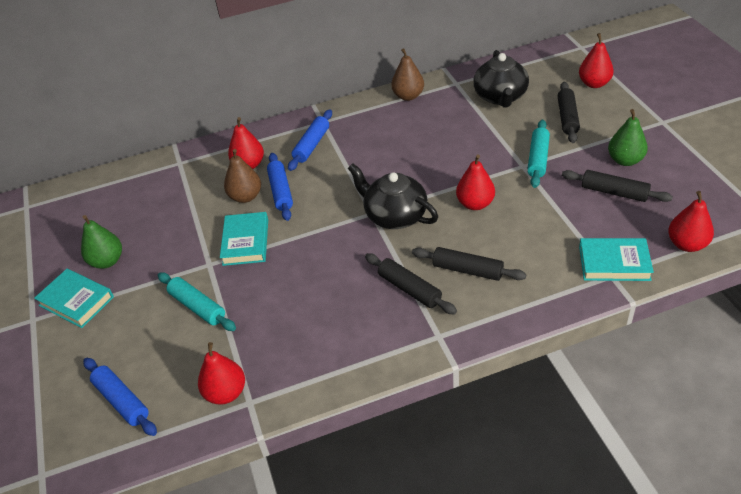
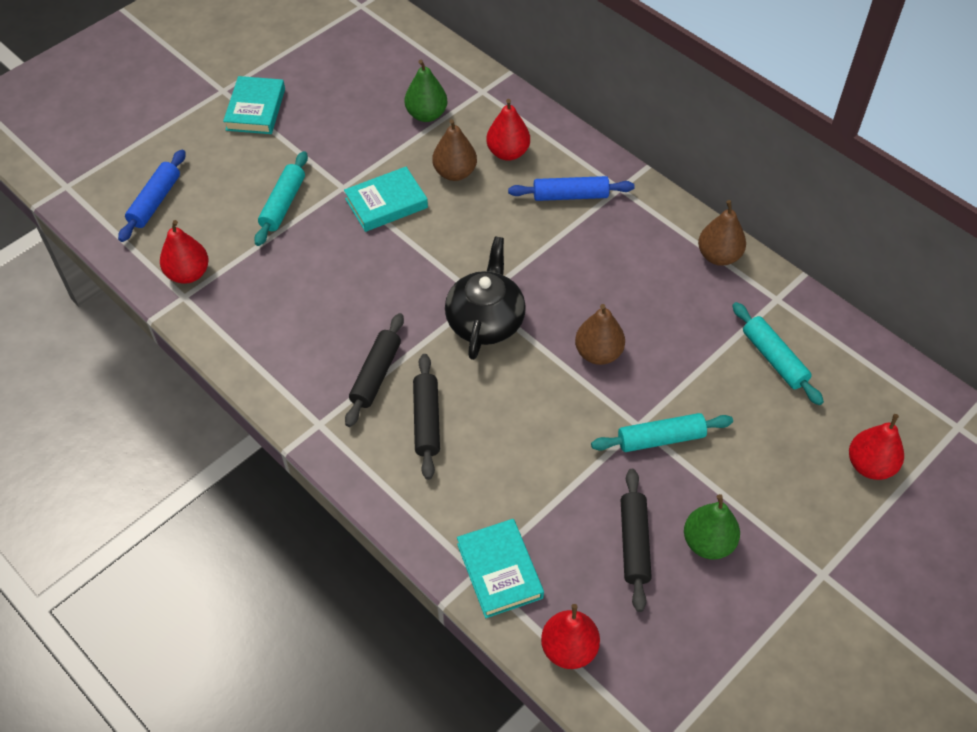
camera: 60 degrees right, 10 degrees up
(107, 261) = (314, 105): green pear -> green pear (426, 114)
(281, 191) = (477, 200): blue rolling pin -> none
(455, 168) = (598, 353): none -> brown pear
(475, 204) = (541, 395): red pear -> none
(500, 97) = (774, 359): black teapot -> turquoise rolling pin
(567, 117) = (768, 451): black rolling pin -> none

